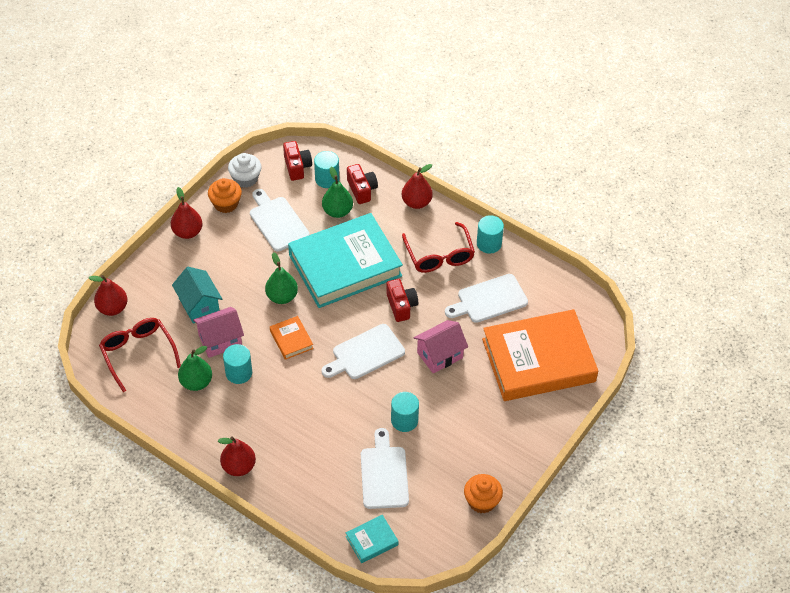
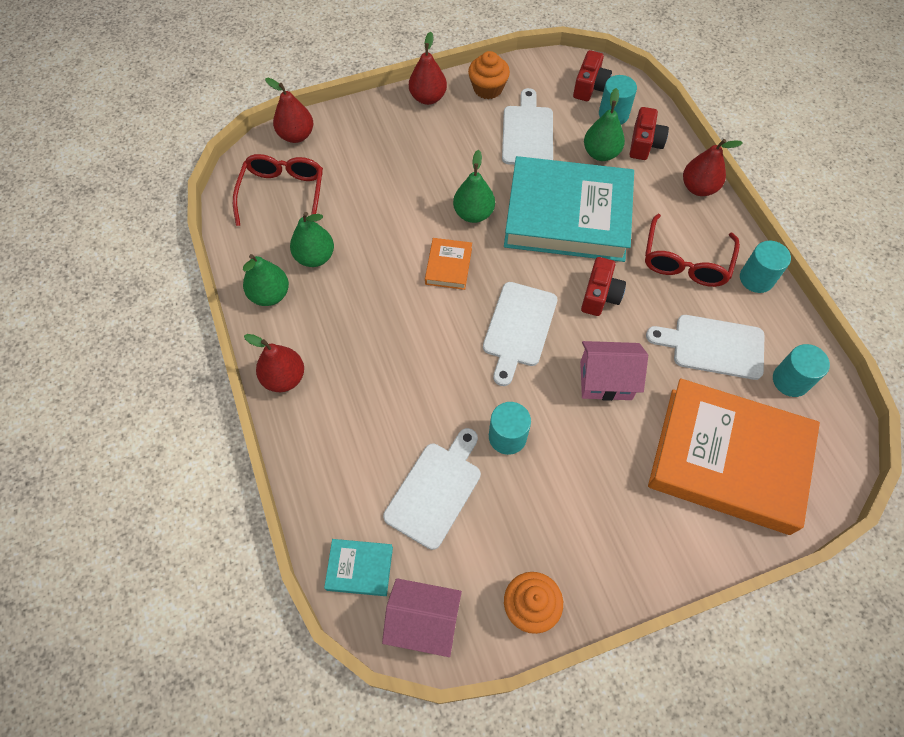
camera: 35 degrees right, 10 degrees up
(185, 423) = (270, 295): none -> green pear
(199, 305) = (381, 177): turquoise house -> none
(220, 341) = (374, 226): pink house -> pink house (423, 621)
(239, 373) = (366, 271): turquoise cylinder -> turquoise cylinder (790, 380)
(245, 178) = (527, 73): white cupcake -> none
(365, 353) = (519, 328): white cutting board -> white cutting board turned 75 degrees counterclockwise

